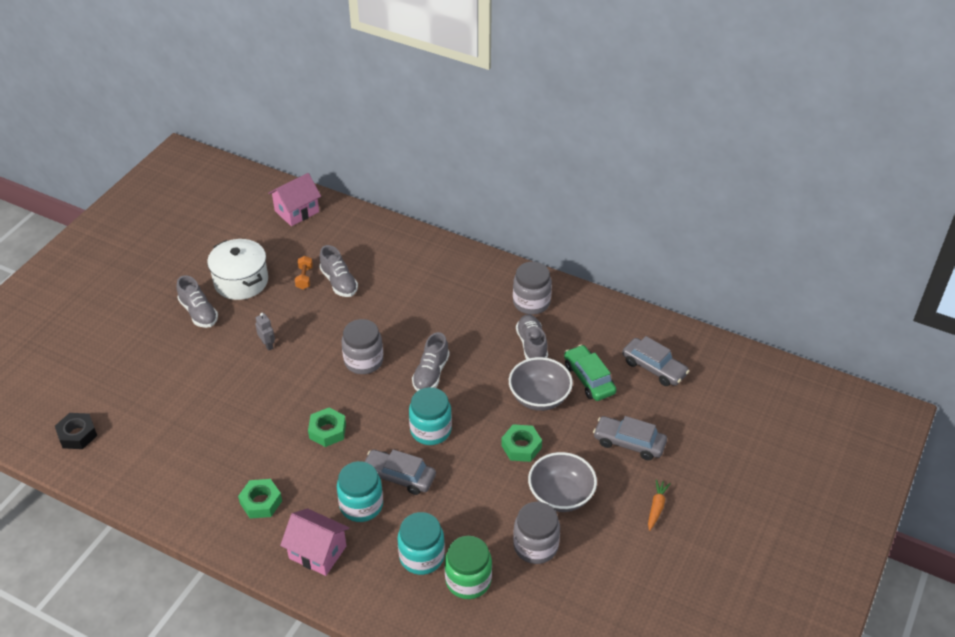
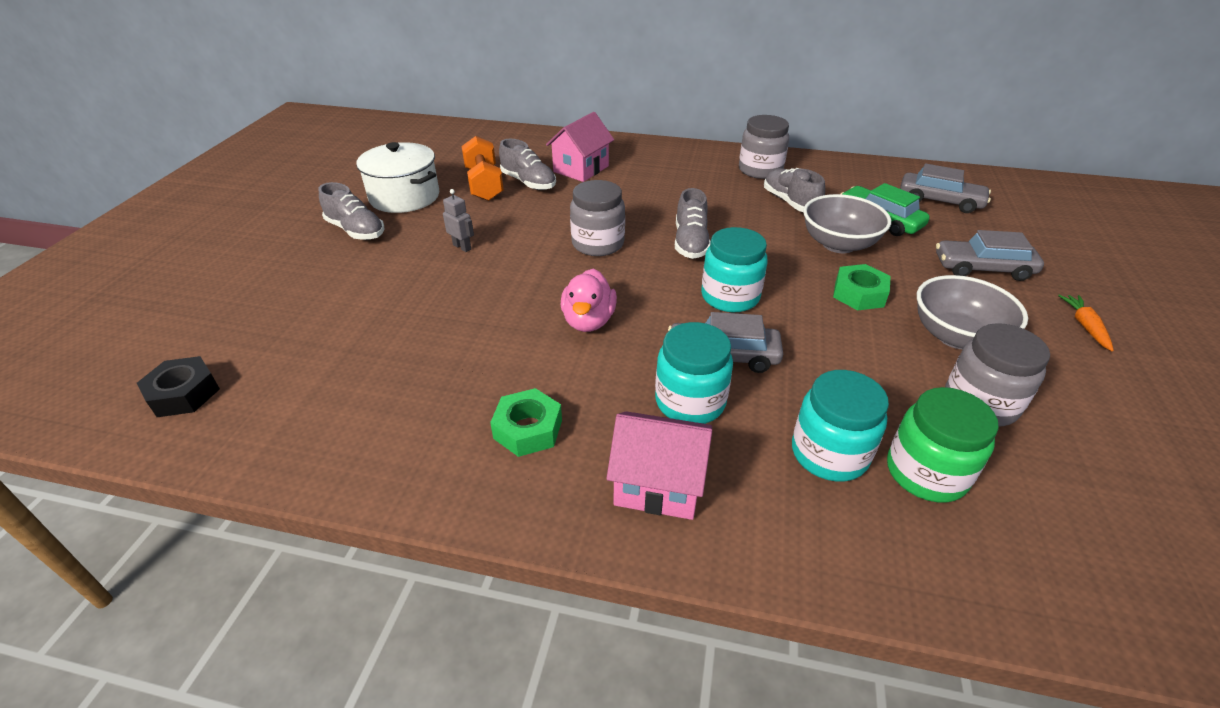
camera: 15 degrees left, 5 degrees down
(297, 211) = (451, 137): pink house -> pink house (581, 169)
(304, 278) = (484, 184): orange dumbbell -> orange dumbbell, size x1.81
(327, 431) = (588, 321): green nut -> pink duck

